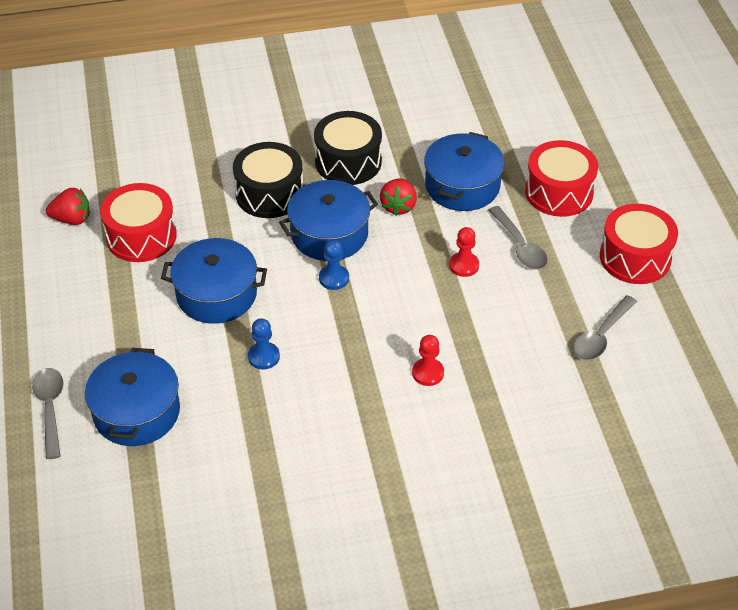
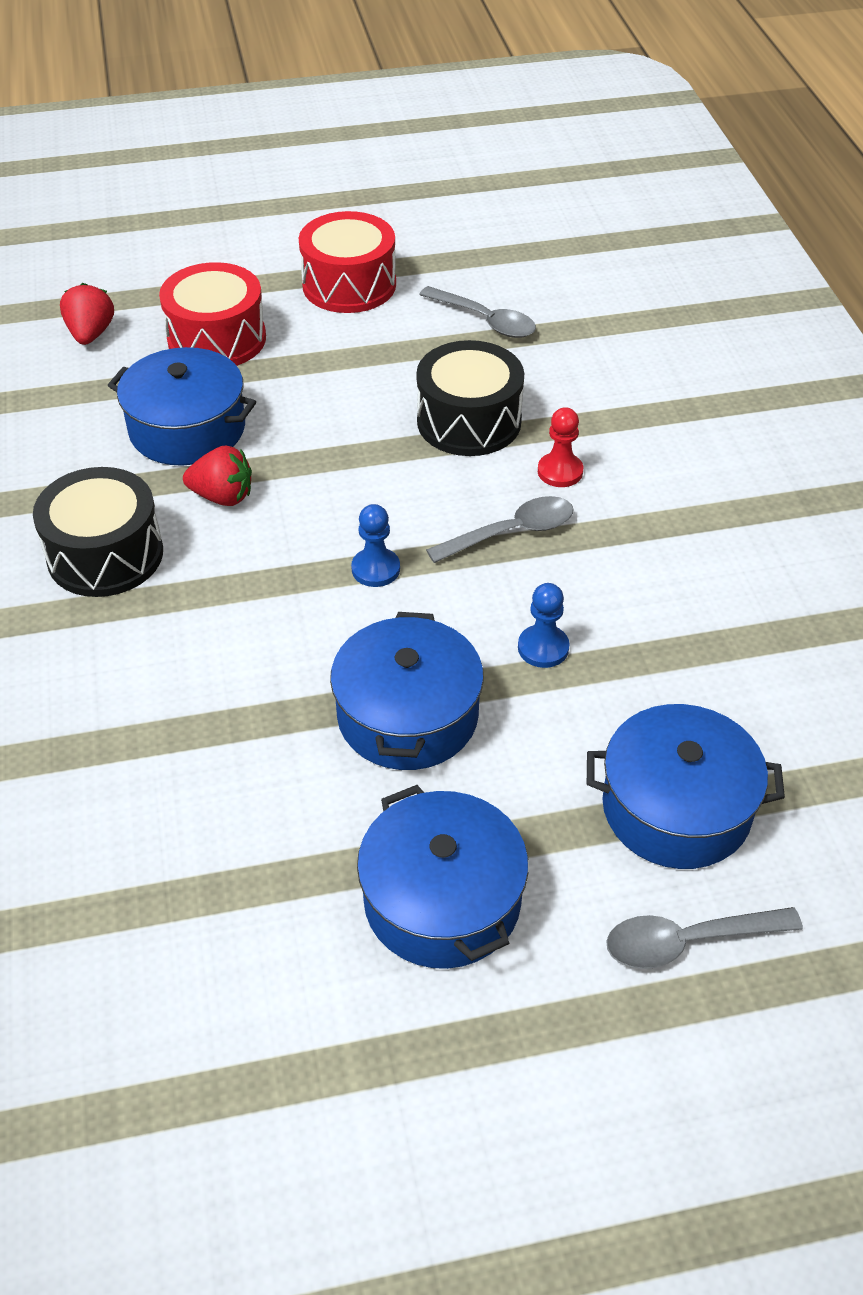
camera: 90 degrees left, 0 degrees up
(72, 219) = (191, 969): red strawberry -> red strawberry (91, 334)
(141, 236) = (254, 840): red drum -> none
(269, 194) = (167, 654): black drum -> black drum (469, 421)
(329, 234) = (275, 576): blue pot -> blue pot (442, 900)
(464, 265) = (355, 432): red pawn -> none
(520, 246) = (320, 379): grey spoon -> grey spoon (511, 532)

